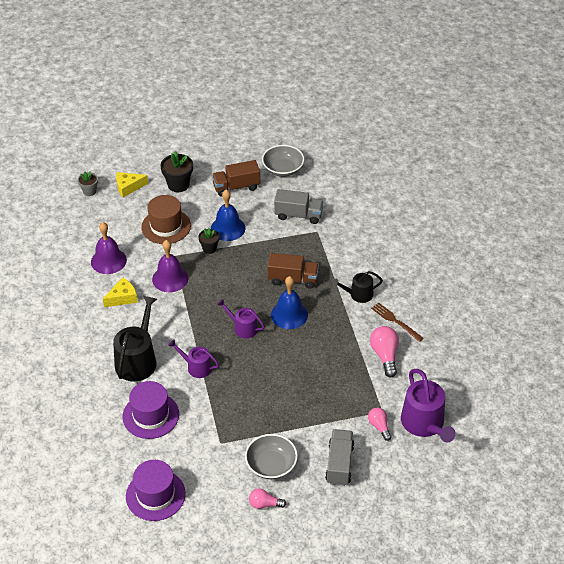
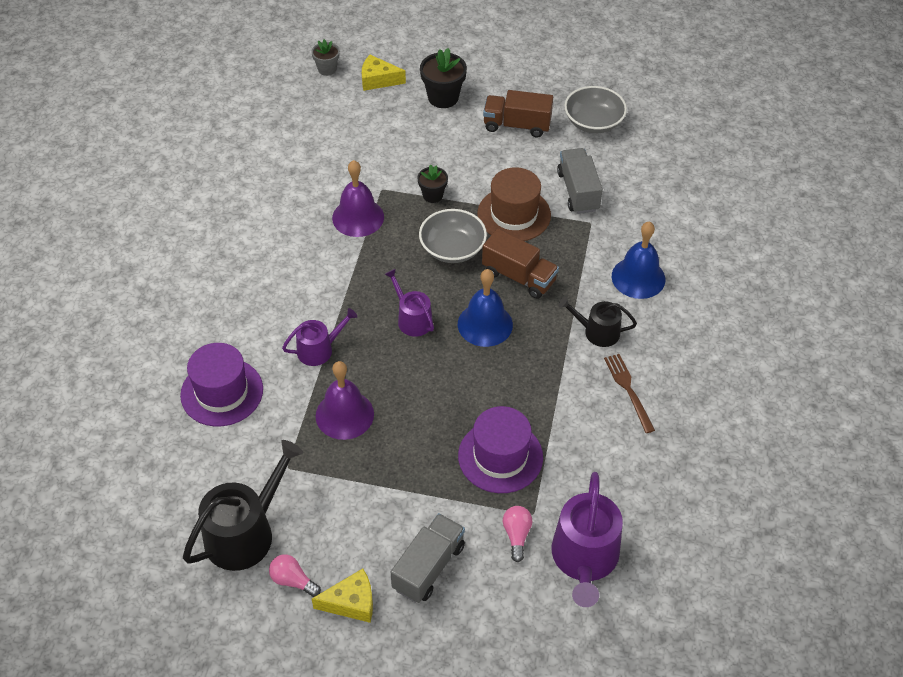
camera: 25 degrees right, 5 degrees up
(108, 261) = (295, 166): purple bell -> purple bell (344, 414)
(122, 298) = (283, 221): yellow cheese -> yellow cheese (351, 602)
(137, 359) = (251, 310): black watering can -> black watering can (245, 532)
(155, 495) = (161, 504): purple hat -> purple hat (500, 456)
(166, 226) = (394, 146): brown hat -> brown hat (514, 214)
(196, 367) = (319, 349): purple watering can -> purple watering can turned 105 degrees clockwise
(228, 228) = (473, 176): blue bell -> blue bell (638, 277)
(271, 465) = (335, 528): grey bowl -> grey bowl (452, 248)
(298, 215) = (578, 191): grey truck -> grey truck turned 135 degrees counterclockwise
(385, 355) = (584, 434): pink light bulb -> none

